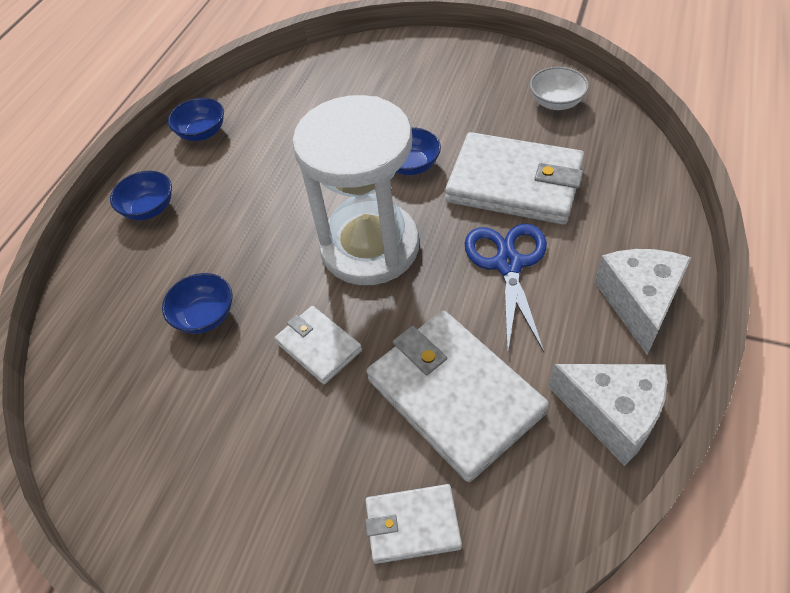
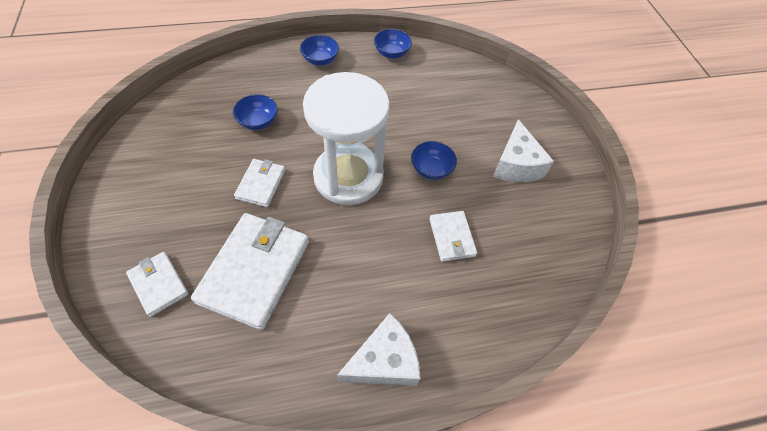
camera: 50 degrees right, 5 degrees up
(508, 264) = (375, 261): blue scissors -> none
(514, 183) = (452, 237): white wallet -> white wallet, size x0.52
(556, 102) = (553, 234): white bowl -> none
(612, 414) = (278, 374): white cheese -> white cheese (515, 165)

